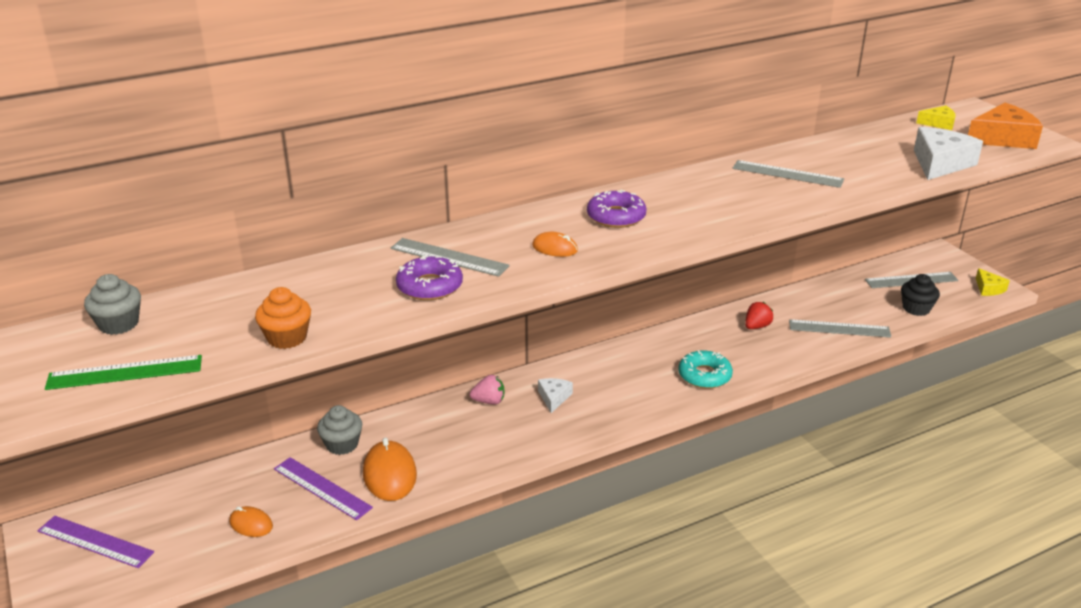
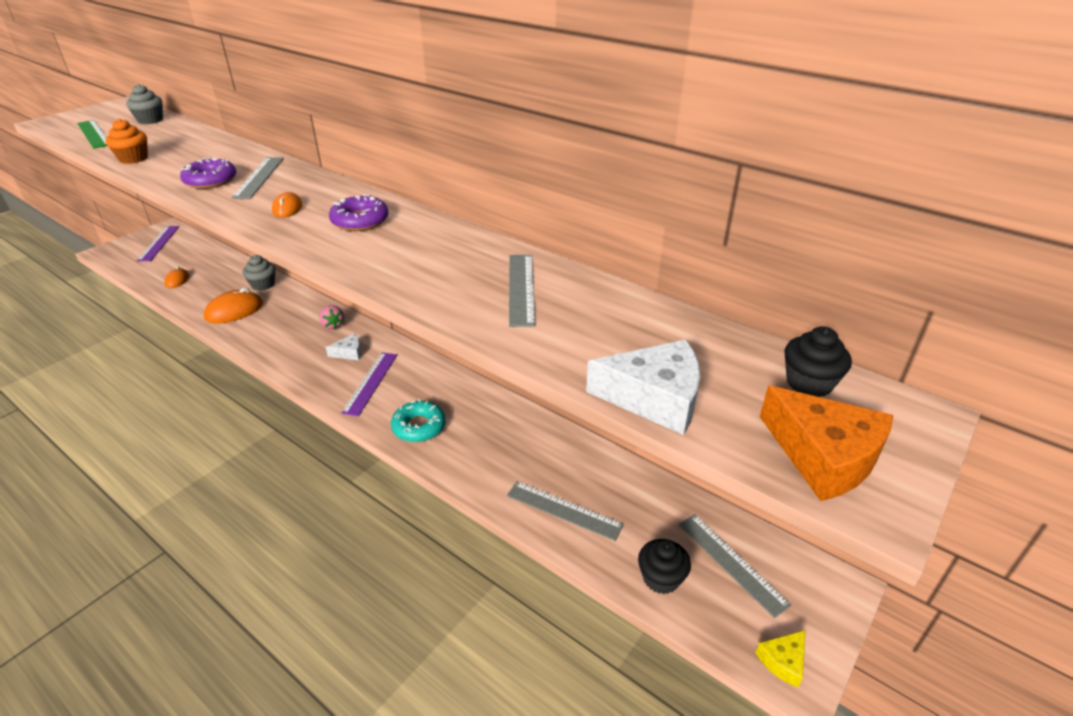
camera: 65 degrees right, 5 degrees up
(322, 488) = (215, 291): purple ruler -> purple ruler (370, 383)
(756, 326) = (527, 444): red strawberry -> none
(839, 328) = (564, 510): grey ruler -> grey ruler turned 45 degrees counterclockwise
(938, 123) = (809, 383): yellow cheese -> black cupcake

